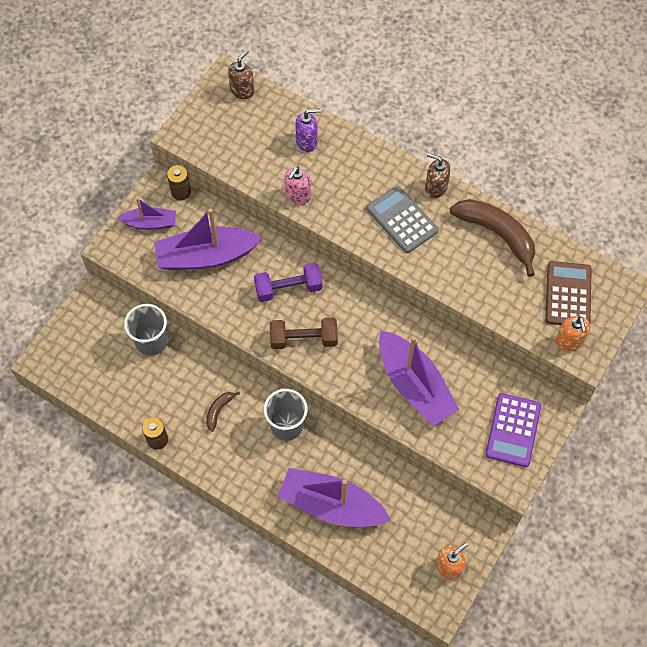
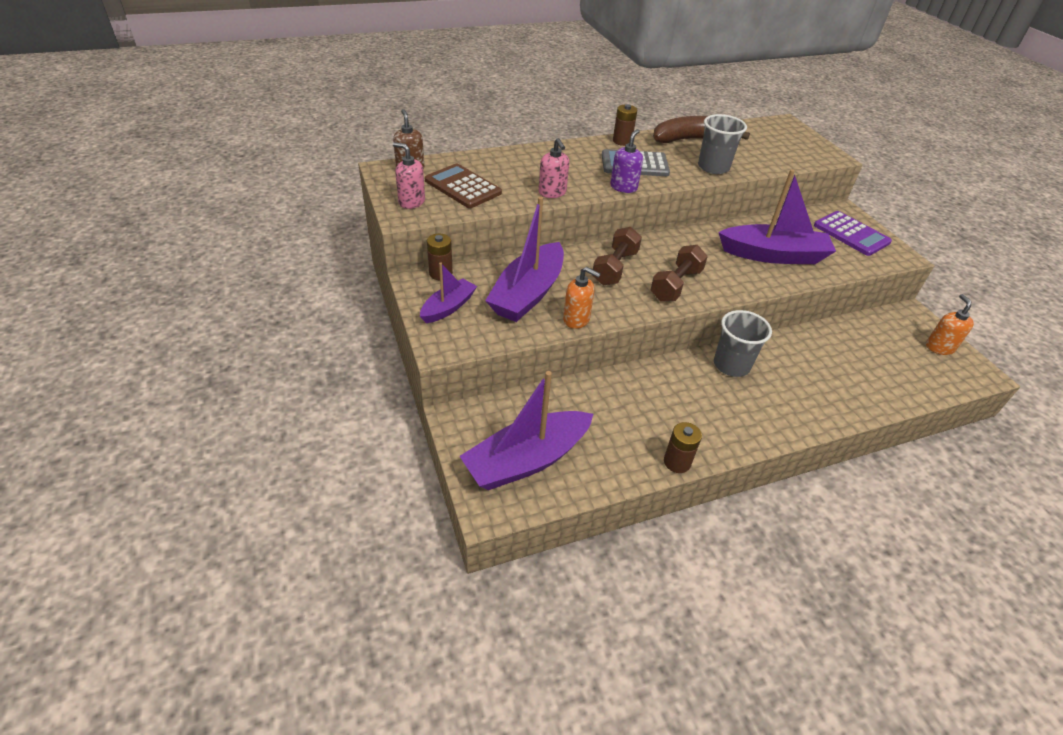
camera: 55 degrees left, 20 degrees down
(151, 341) = (556, 404): grey cup -> grey cup (713, 167)
(200, 126) = (411, 202): none -> pink soap dispenser
(219, 410) = (679, 399): brown banana -> none
(288, 288) = (615, 268): purple dumbbell -> brown dumbbell
(307, 141) = (505, 166): purple soap dispenser -> purple soap dispenser (623, 187)
(331, 505) = (837, 381): purple boat -> purple boat (527, 460)
(435, 187) = (622, 141): brown soap dispenser -> brown battery
(568, 294) = (772, 140): brown calculator -> brown calculator (462, 187)
(569, 341) = (814, 155): orange soap dispenser -> orange soap dispenser (576, 319)

